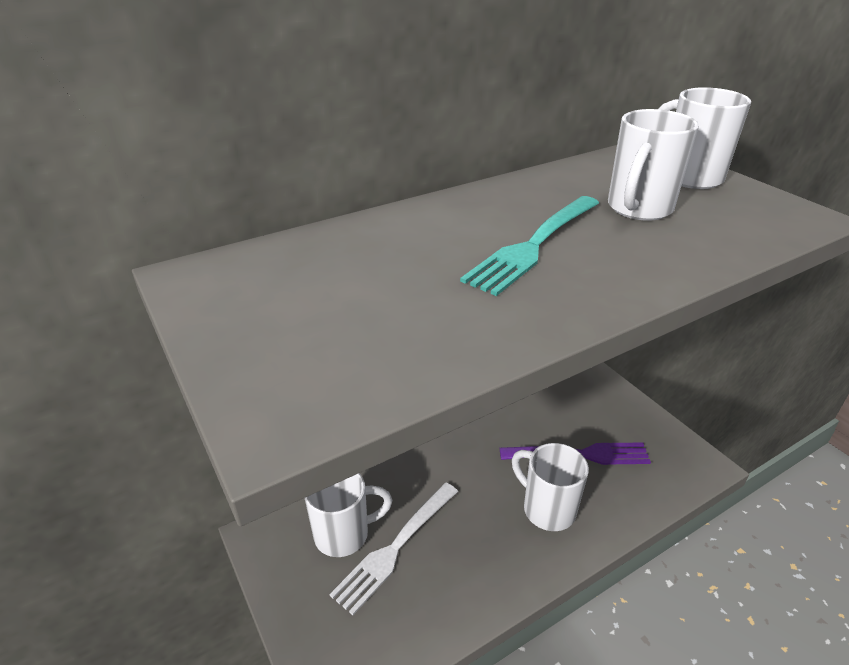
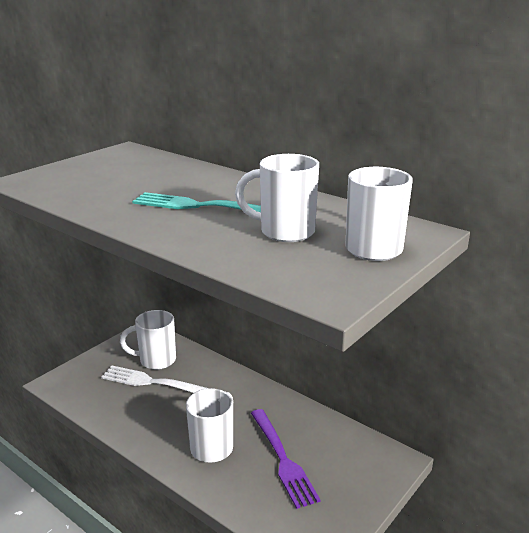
camera: 70 degrees right, 10 degrees down
(344, 534) = (156, 360): white mug -> white mug turned 120 degrees clockwise

